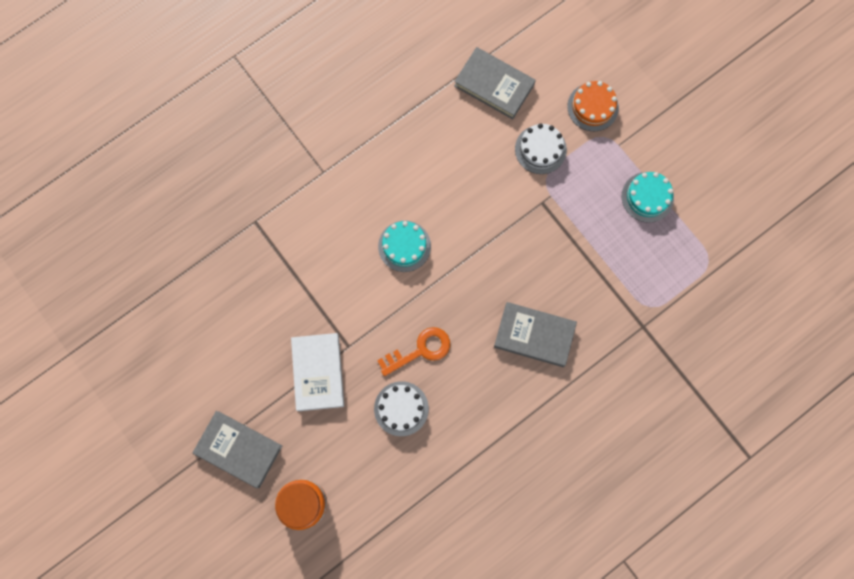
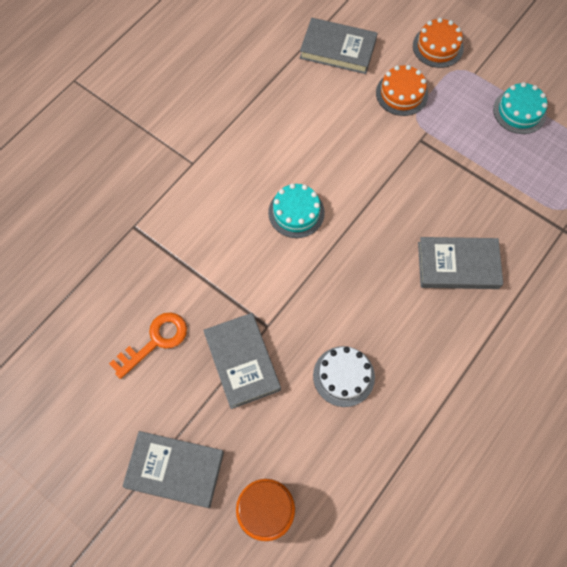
camera: 15 degrees left, 10 degrees down
(318, 372) = (242, 361): white book -> grey book
(420, 350) = (345, 310): orange key -> orange key (155, 341)
(540, 149) = (402, 93): white cake -> orange cake

